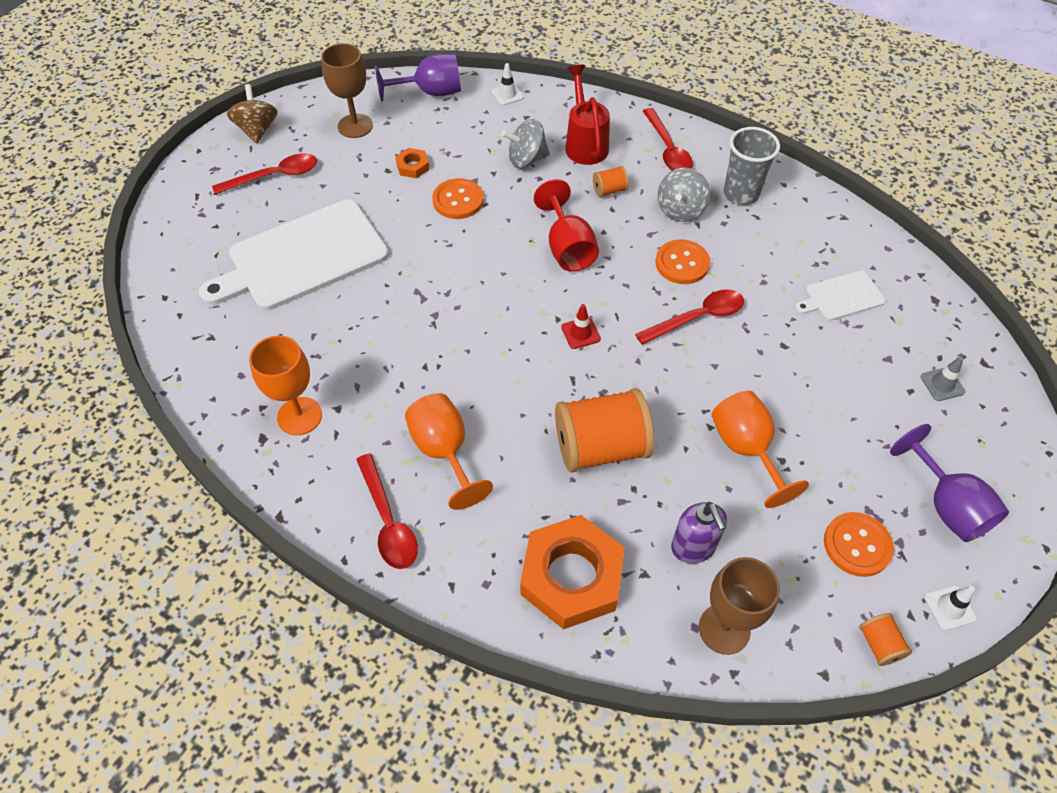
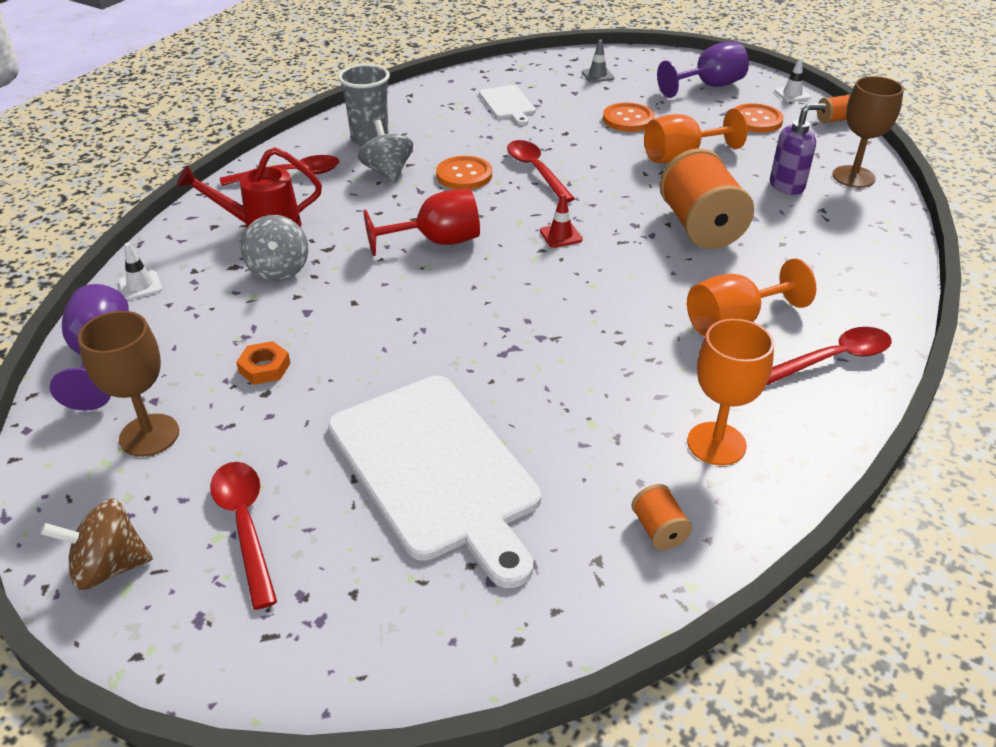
camera: 90 degrees left, 15 degrees down
(458, 200) = (343, 324): orange button -> orange button (628, 119)
(571, 576) = (842, 245): orange nut -> none
(609, 190) = (348, 213): orange spool -> orange spool (659, 530)
(680, 210) = (387, 172): grey spinning top -> grey spinning top turned 135 degrees counterclockwise

